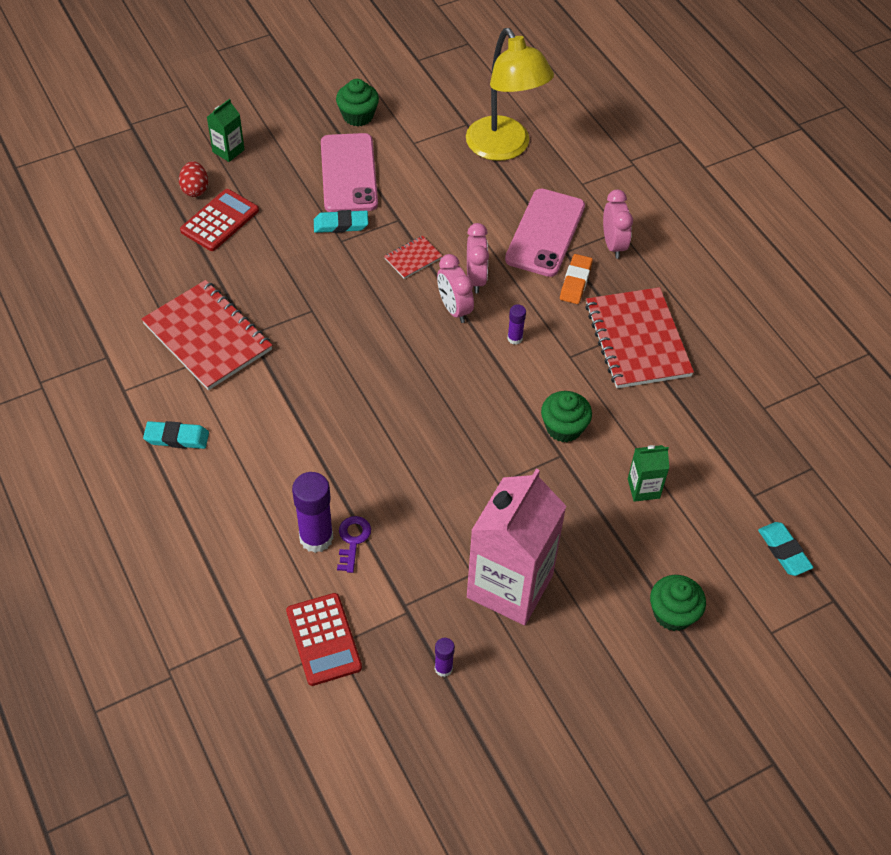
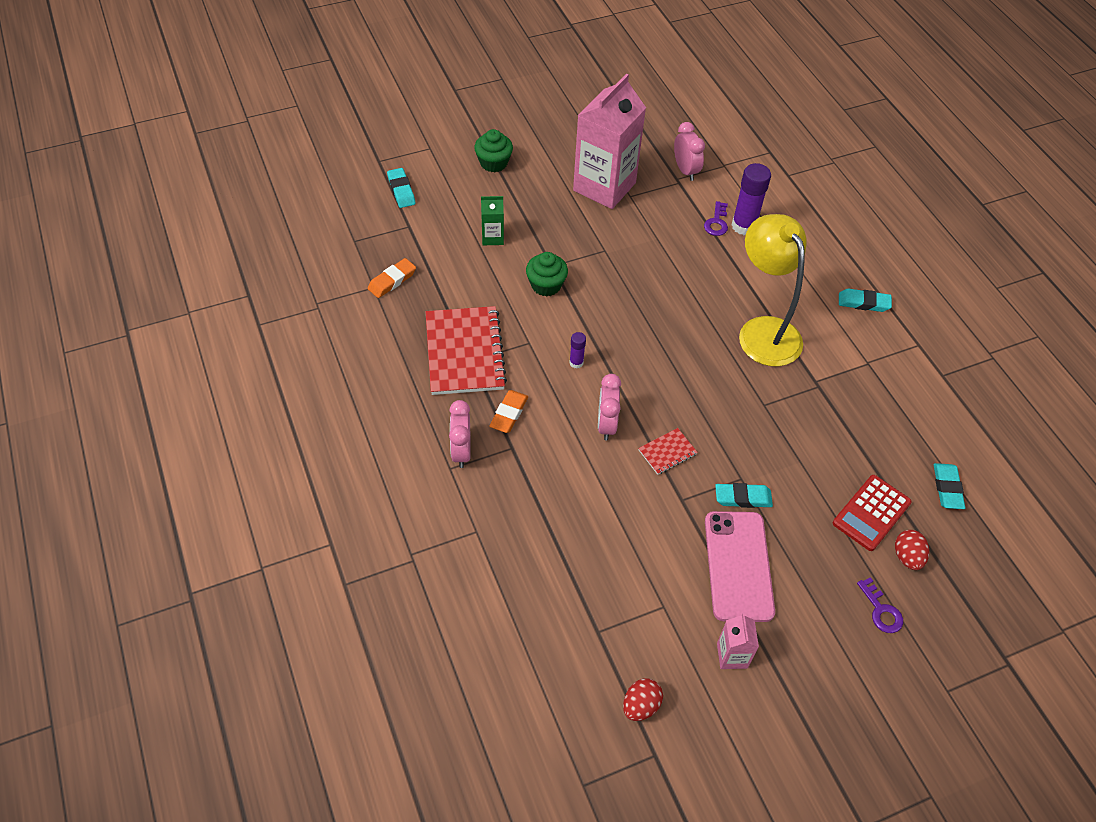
camera: 175 degrees left, 0 degrees up
(139, 246) = (947, 488): none -> turquoise eraser
(207, 337) = (857, 386): red notebook -> none
(228, 151) = (881, 610): green carton -> purple key
(323, 639) = (733, 169): red calculator -> none
(358, 116) = (732, 655): green cupcake -> pink carton
(430, 84) = (640, 706): none -> red egg
(443, 668) = (653, 148): purple glue stick -> none
(454, 309) = (630, 395): pink clock -> pink clock (685, 170)
(504, 148) = (557, 589): yellow lamp -> yellow lamp (763, 331)
(545, 233) = (529, 471): pink phone -> none
(746, 417) = (392, 281): none -> orange eraser

